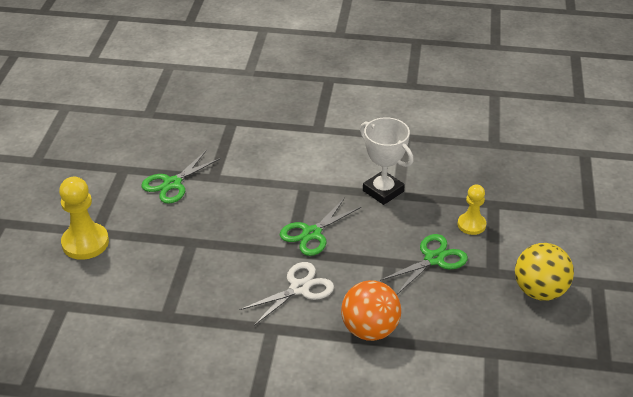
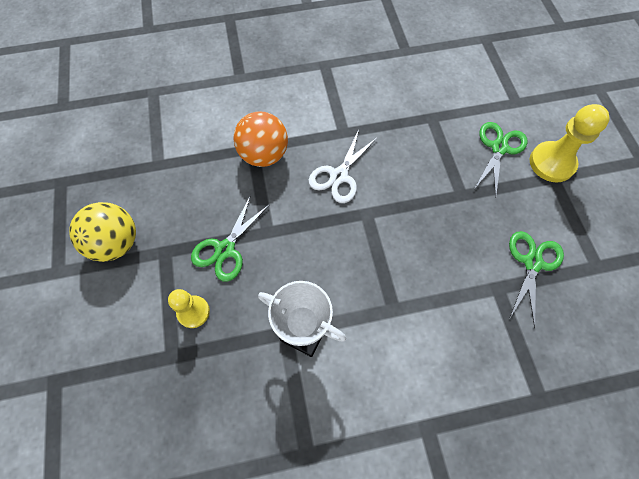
camera: 160 degrees right, 25 degrees up
(311, 233) = (356, 242): green scissors -> green scissors (499, 148)

